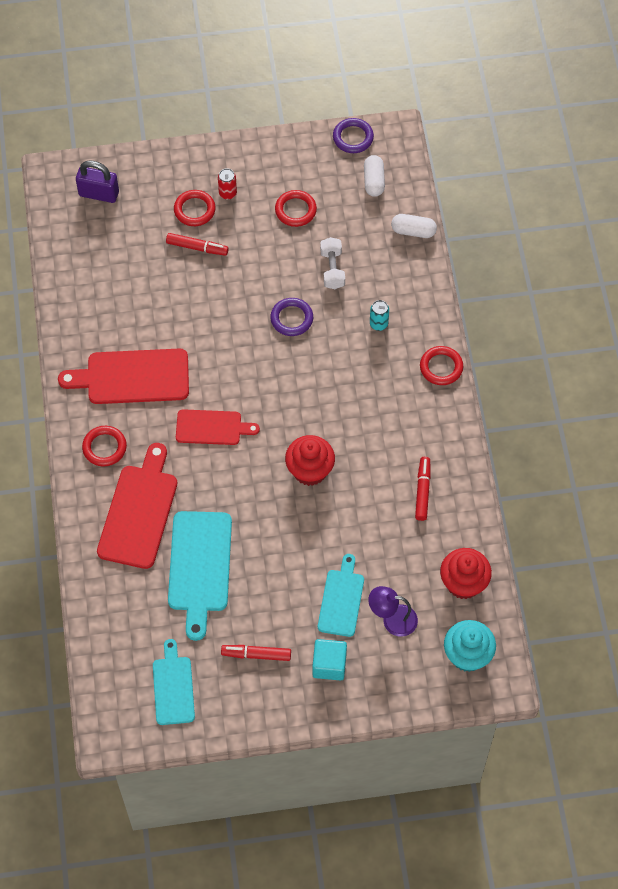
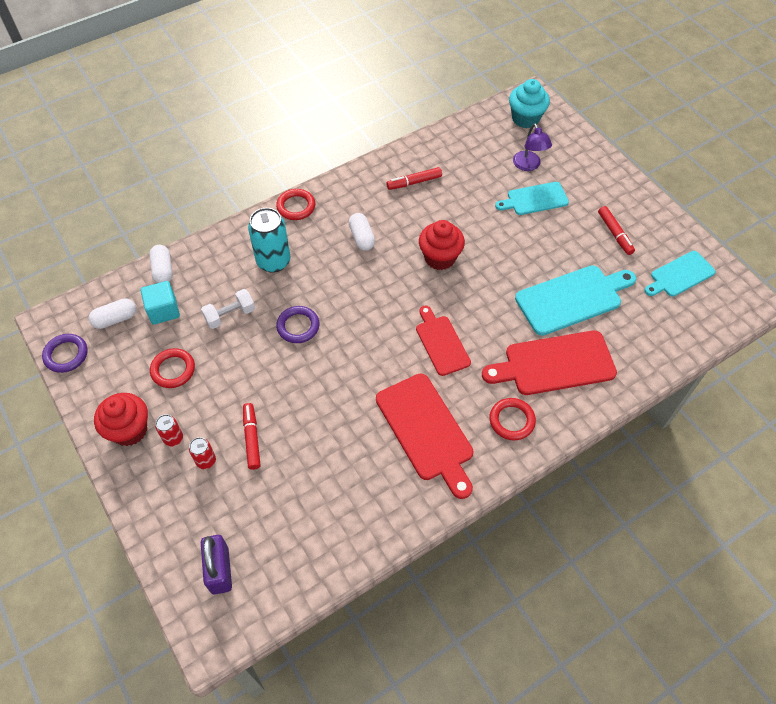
camera: 115 degrees left, 5 degrees down
(194, 210) = (206, 461): red ring -> red can
(329, 665) = (589, 188): turquoise cube -> turquoise cube (163, 310)
(370, 411) = (362, 237): none -> white capsule
(378, 324) = (273, 261): turquoise can -> turquoise can, size x1.95
(463, 583) = (473, 137): red cupcake -> red cupcake (129, 430)

